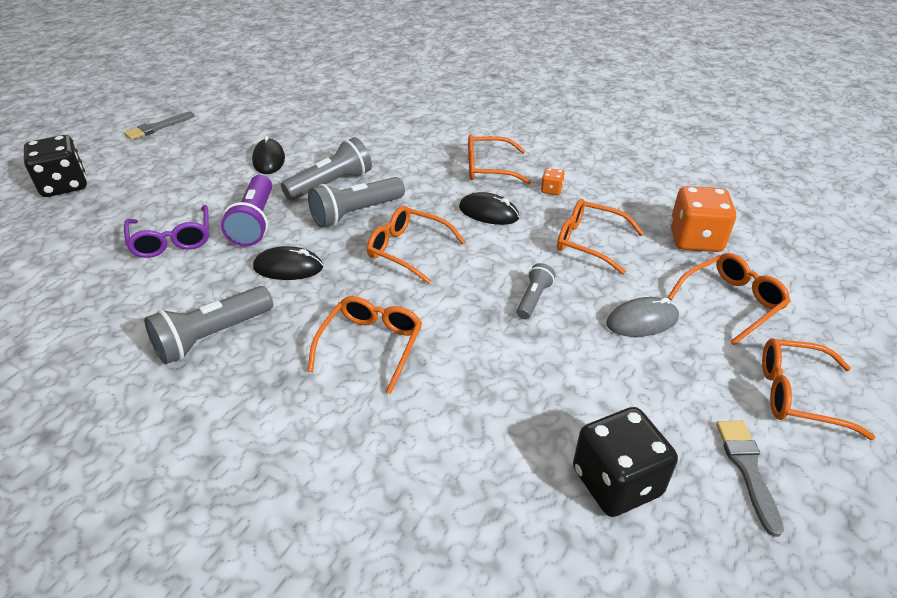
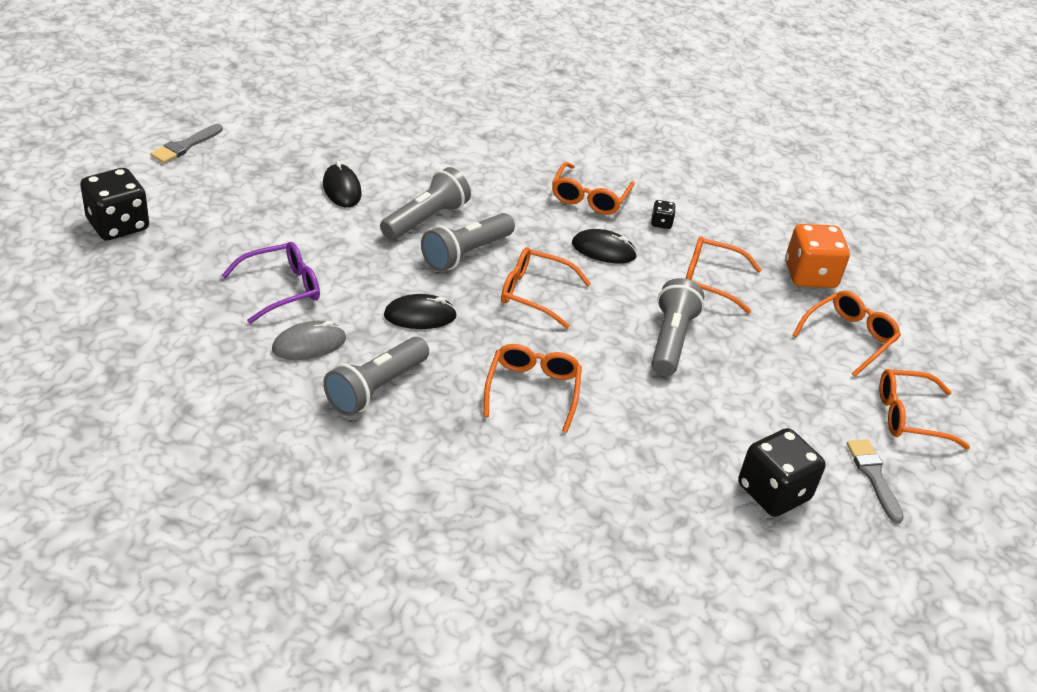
camera: 15 degrees left, 0 degrees up
(172, 240) = (281, 289): purple glasses -> purple glasses turned 90 degrees counterclockwise
(255, 222) = (361, 266): purple flashlight -> none
(489, 168) = (589, 197): orange glasses -> orange glasses turned 60 degrees counterclockwise
(533, 299) = (670, 340): grey flashlight -> grey flashlight, size x1.78
(551, 190) = (661, 223): orange dice -> black dice
(642, 321) = (773, 358): grey mouse -> grey mouse (309, 344)

